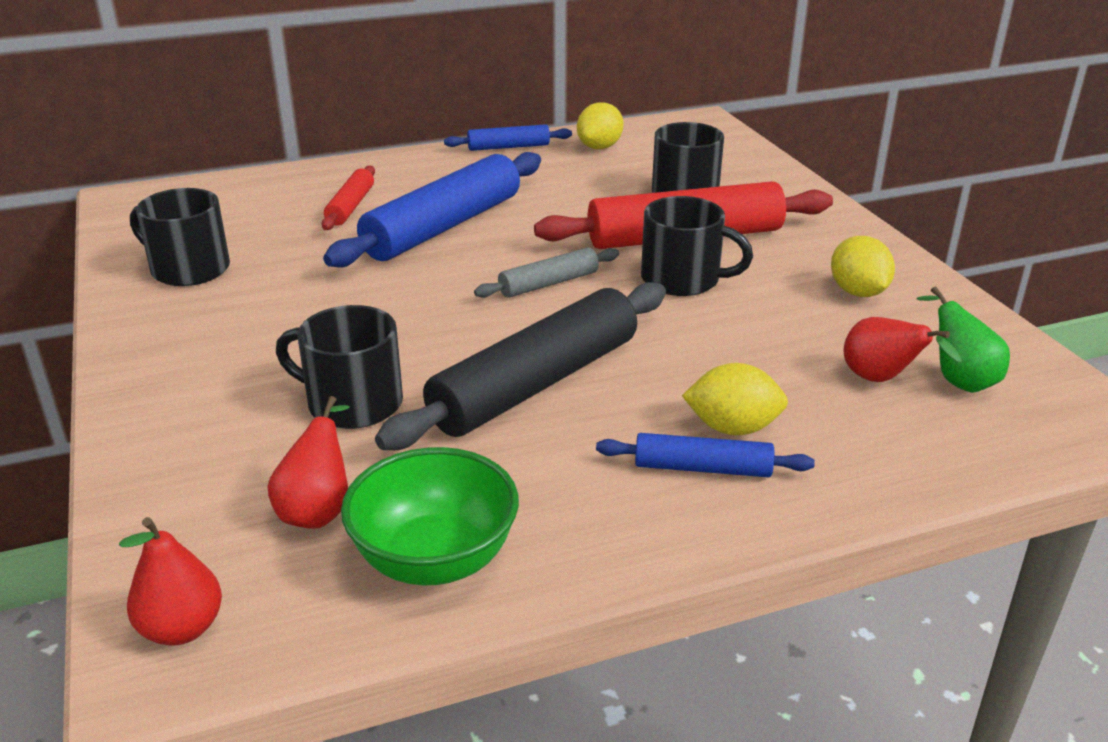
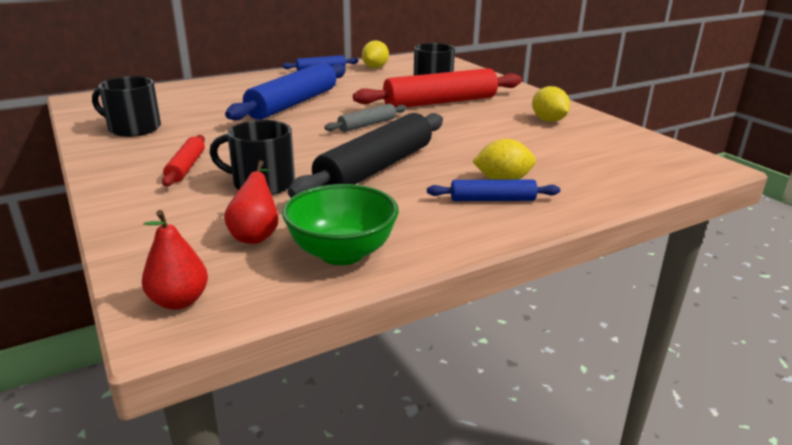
camera: 10 degrees left, 5 degrees down
(351, 206) = (231, 97): red rolling pin -> red rolling pin (186, 167)
(682, 279) = (446, 120): black mug -> none
(881, 380) = (578, 156): red pear -> none
(959, 380) = (621, 153): green pear -> none

